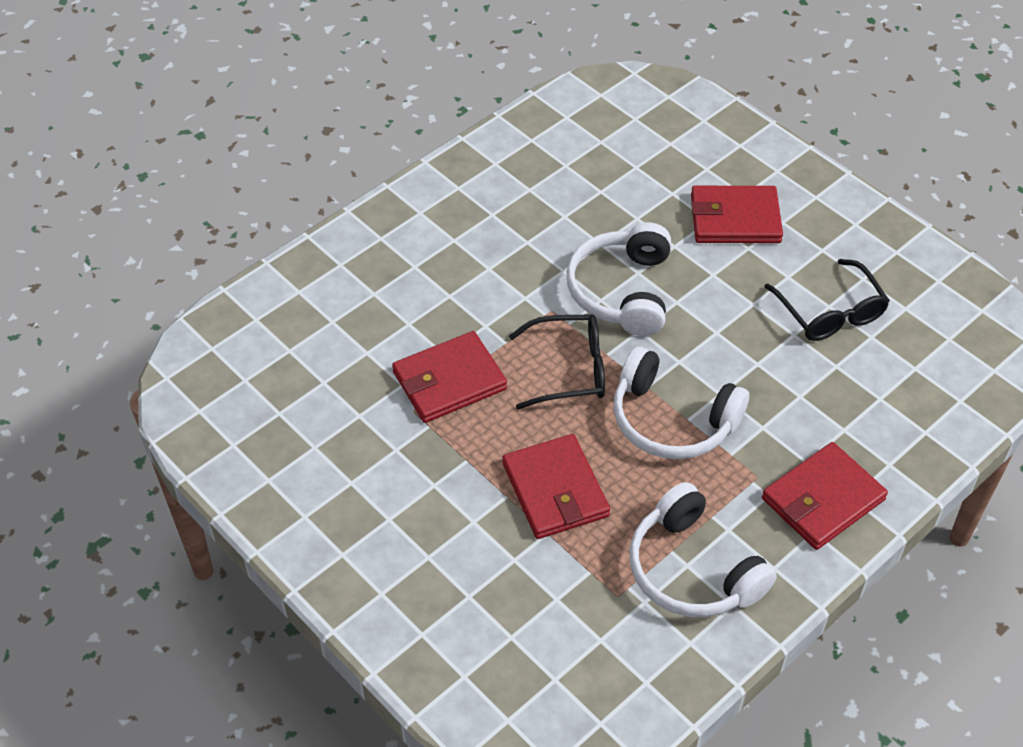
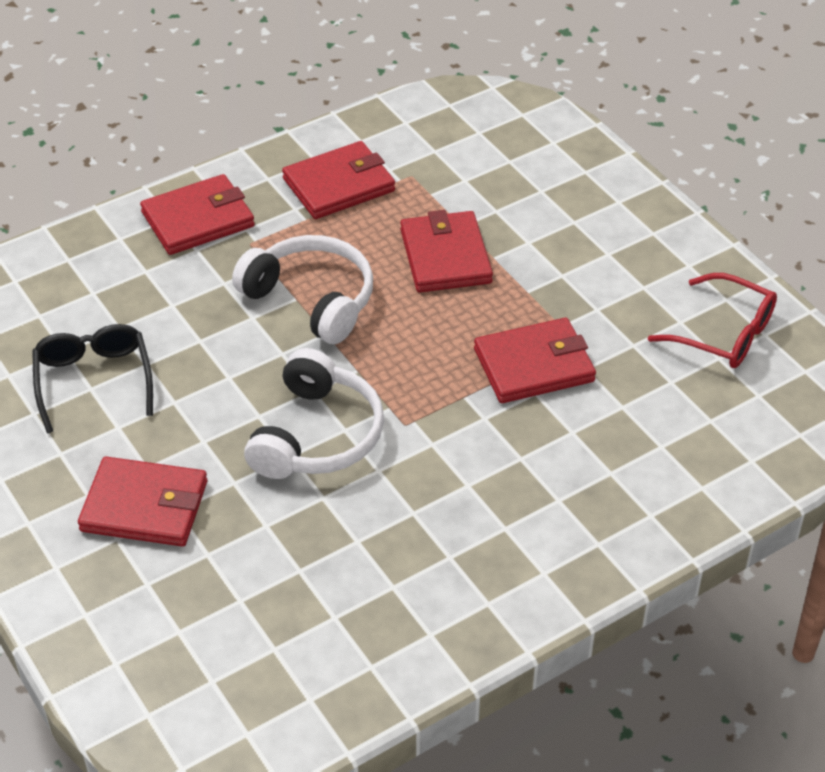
camera: 170 degrees left, 5 degrees down
(272, 439) = (724, 334): none -> red glasses
(569, 369) = (402, 359): black glasses -> none
(693, 569) = (339, 185): white headphones -> red wallet

